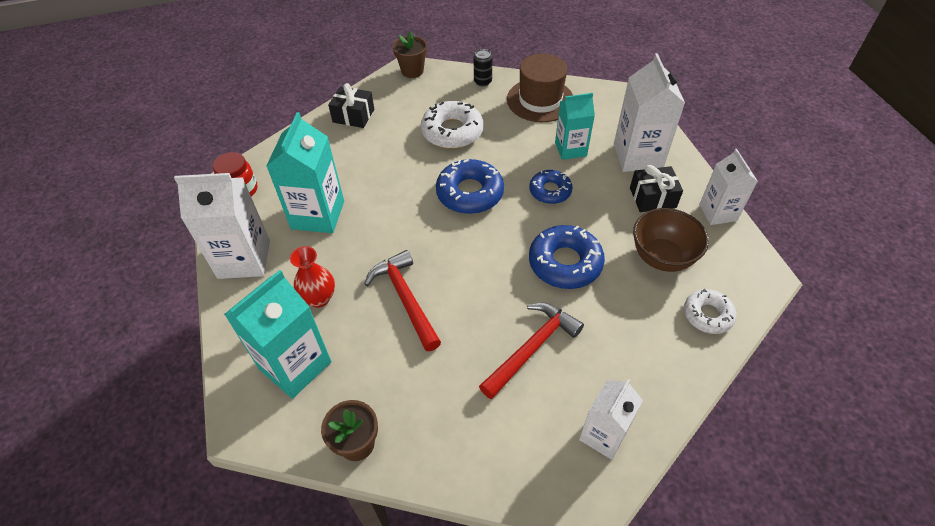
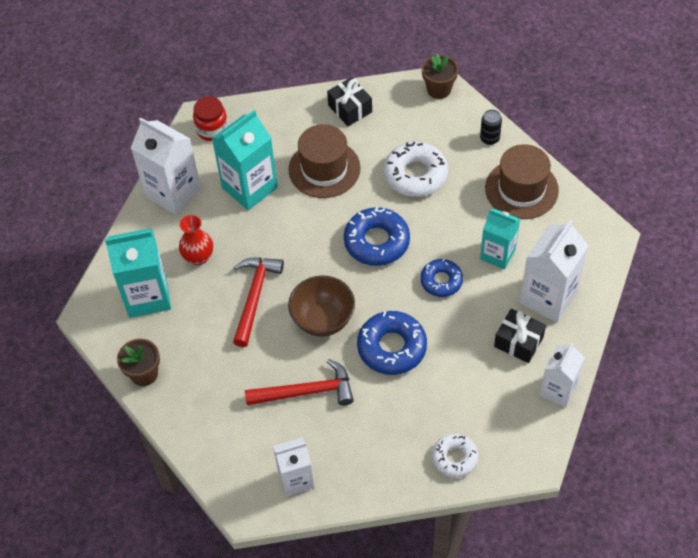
camera: 40 degrees right, 5 degrees up
(372, 166) = (324, 169): none -> brown hat
(662, 257) = (470, 393): brown bowl -> brown bowl (323, 320)

